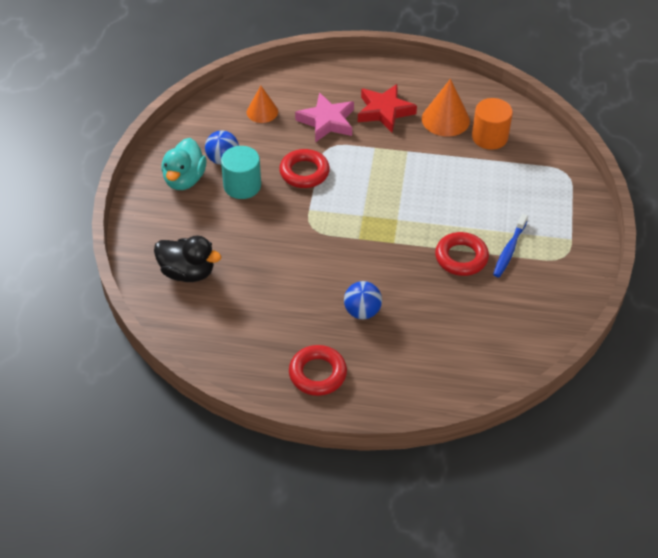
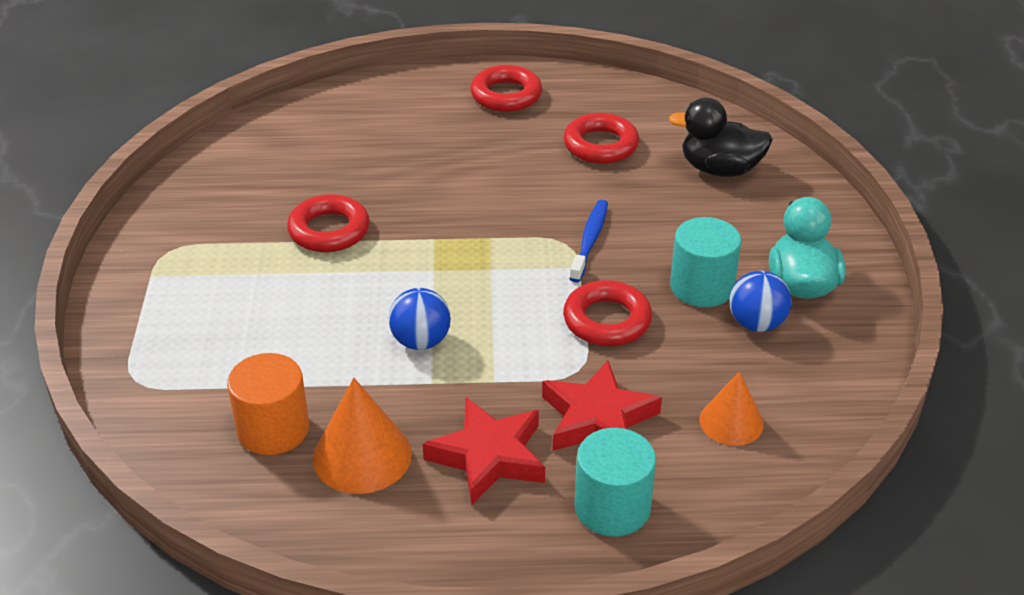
camera: 170 degrees right, 10 degrees down
(261, 307) = (600, 145): none -> red ring
(327, 121) = (598, 418): pink star -> red star
(333, 83) = (612, 507): none -> turquoise cylinder
(362, 311) = (464, 156): blue ball -> blue ball (421, 341)
(509, 250) = (254, 248): blue toothbrush -> blue toothbrush (590, 240)

